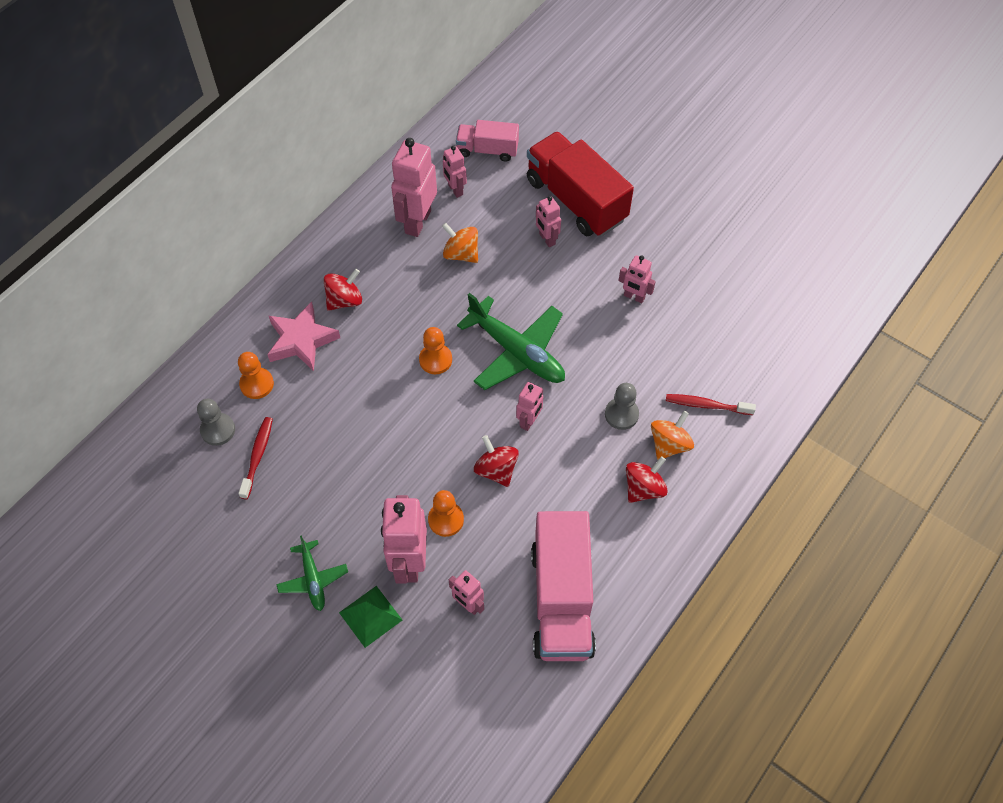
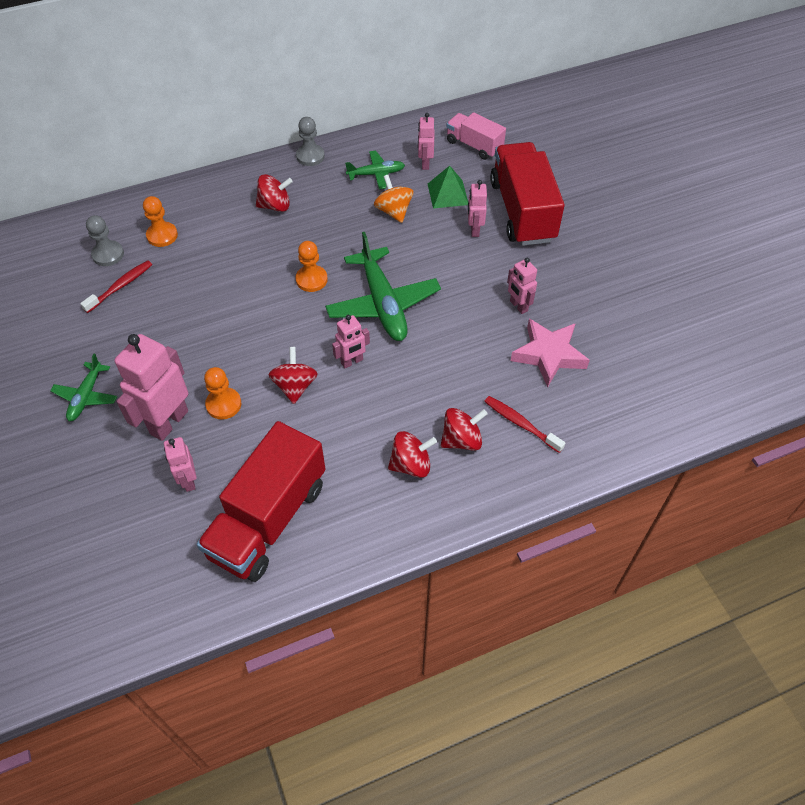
camera: 30 degrees right, 5 degrees down
(301, 340) = (220, 220): pink star -> pink star (549, 355)
(370, 616) = (105, 448): green pyramid -> green pyramid (447, 194)
(417, 222) = (376, 174): pink robot -> green plane
(561, 600) = (268, 519): pink truck -> red truck
(621, 414) = (436, 394): grey pawn -> grey pawn (310, 156)
(669, 444) = (461, 440): orange spinning top -> red spinning top

